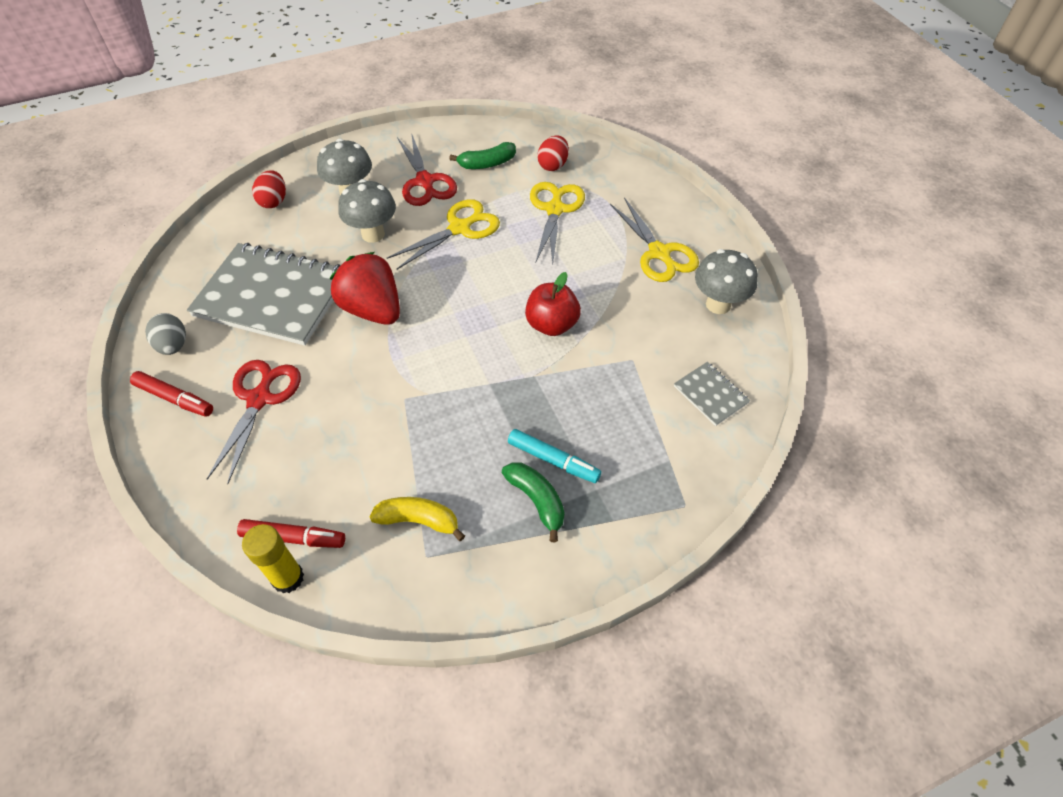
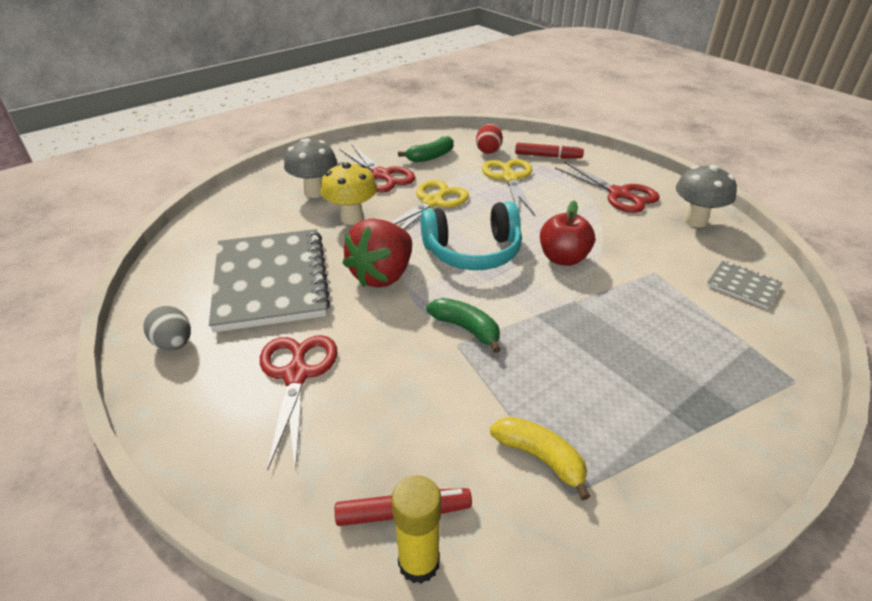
camera: 15 degrees left, 15 degrees down
(175, 398) = (193, 394): red marker -> red marker (548, 156)
(272, 296) = (271, 281): grey notebook -> grey notebook turned 75 degrees clockwise
(274, 201) = (240, 208): red egg -> none
(372, 309) = (382, 275): red strawberry -> red strawberry turned 90 degrees counterclockwise
(373, 234) = (352, 218): grey mushroom -> yellow mushroom
(419, 521) = (540, 458): yellow banana -> yellow banana turned 45 degrees clockwise
(469, 298) = (472, 251): none -> turquoise headphones
(537, 500) = (652, 409): green banana -> green banana (466, 328)
(553, 460) = (642, 368): turquoise marker -> none
(659, 253) = (619, 194): yellow scissors -> red scissors

